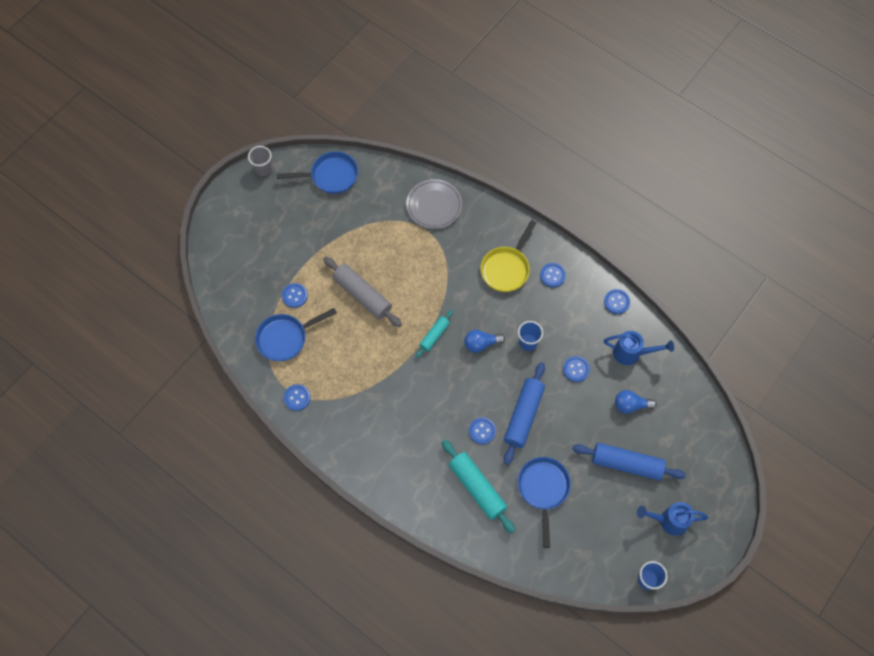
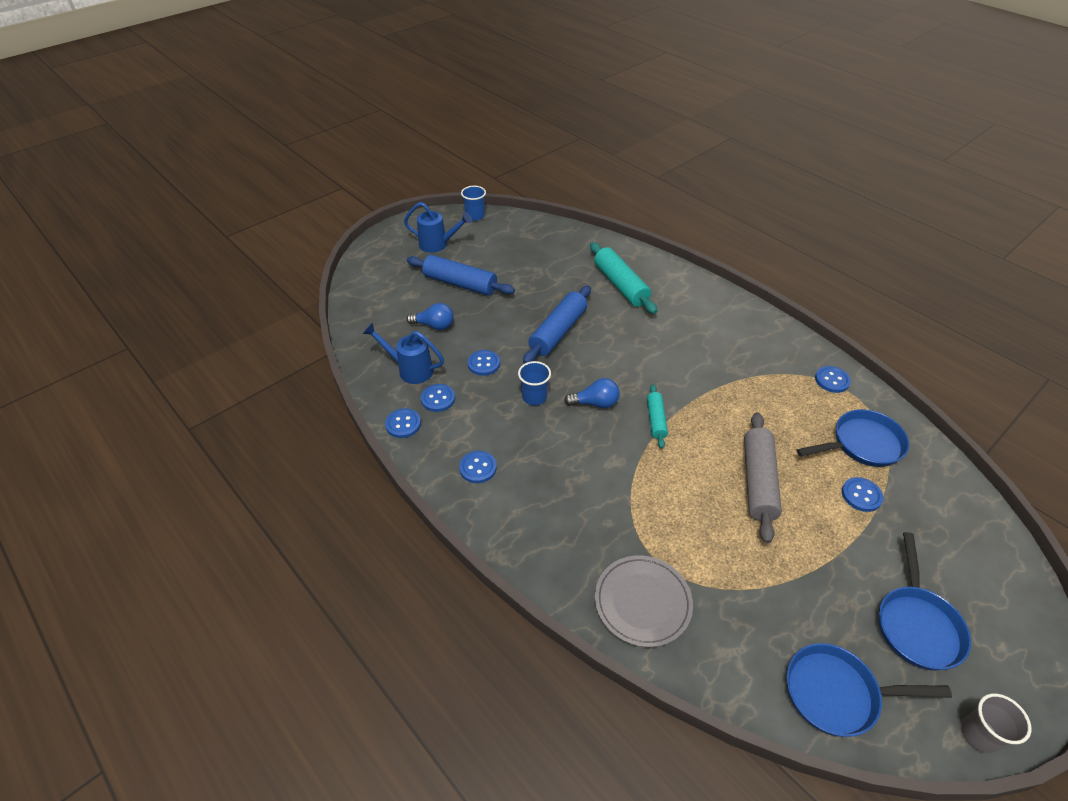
camera: 170 degrees left, 20 degrees down
(362, 295) = (758, 481): grey rolling pin -> grey rolling pin turned 45 degrees clockwise
(434, 335) = (656, 420): turquoise rolling pin -> turquoise rolling pin turned 45 degrees counterclockwise
(482, 431) = (608, 325): blue button -> blue button (438, 399)
(506, 268) = (541, 486): yellow pan -> none
(543, 490) = (552, 276): blue pan -> blue pan (916, 624)

